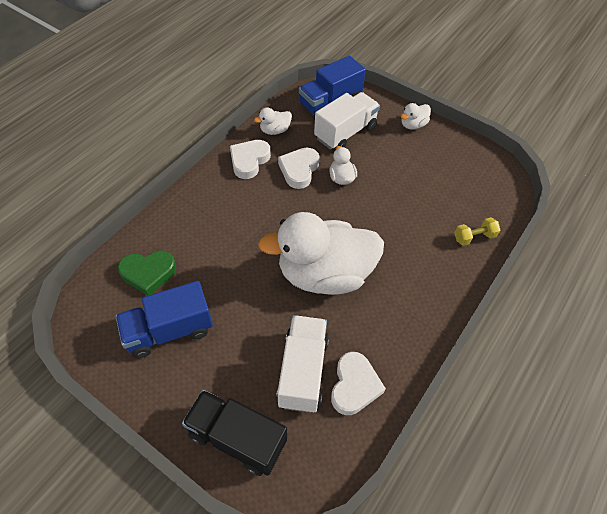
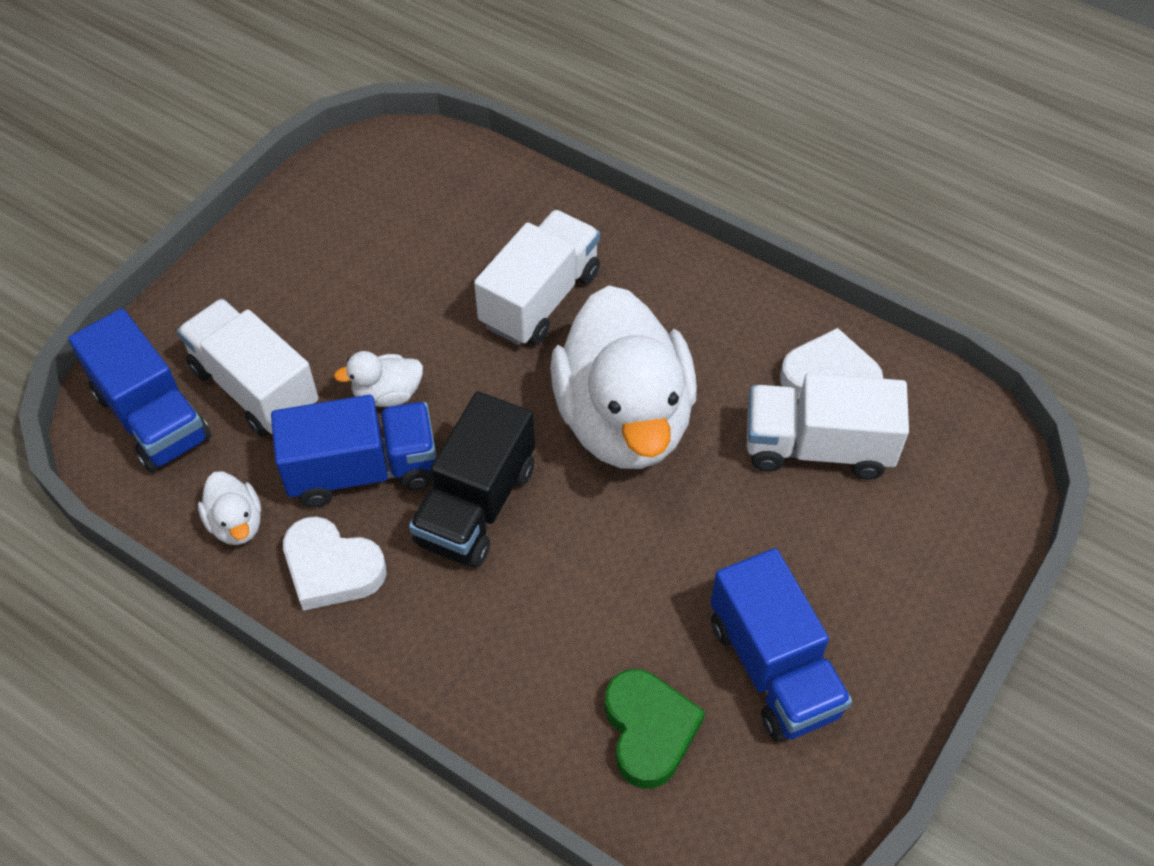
camera: 90 degrees left, 0 degrees up
(237, 438) = (947, 533): black truck -> black truck (476, 505)
(299, 170) = (362, 470): white heart -> blue truck
(405, 240) = (540, 299): none -> white truck
(413, 125) = (241, 270): white duck -> none
(474, 237) = (529, 203): yellow dumbbell -> none

